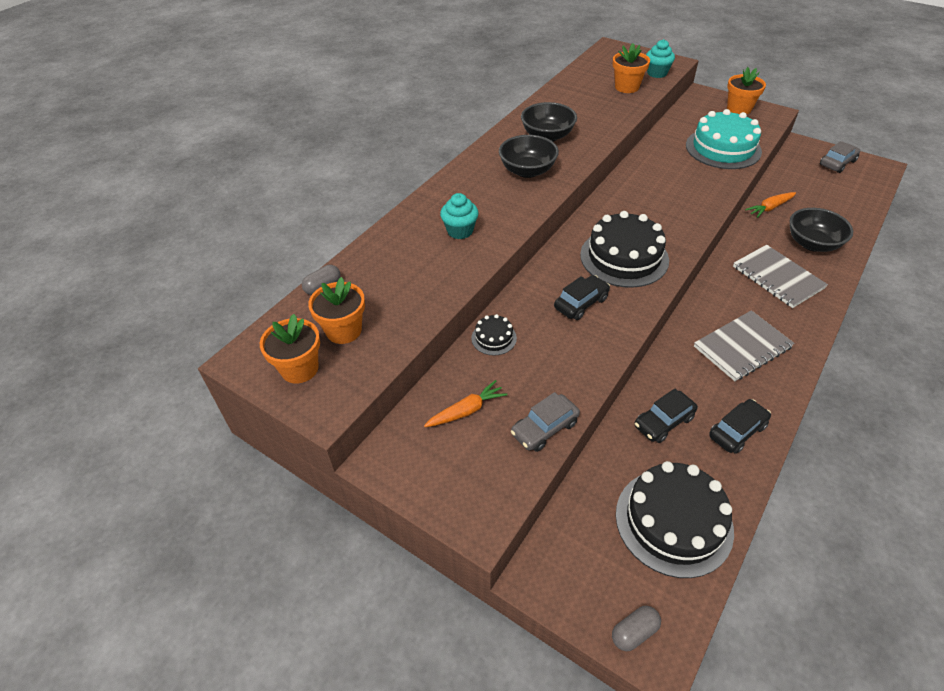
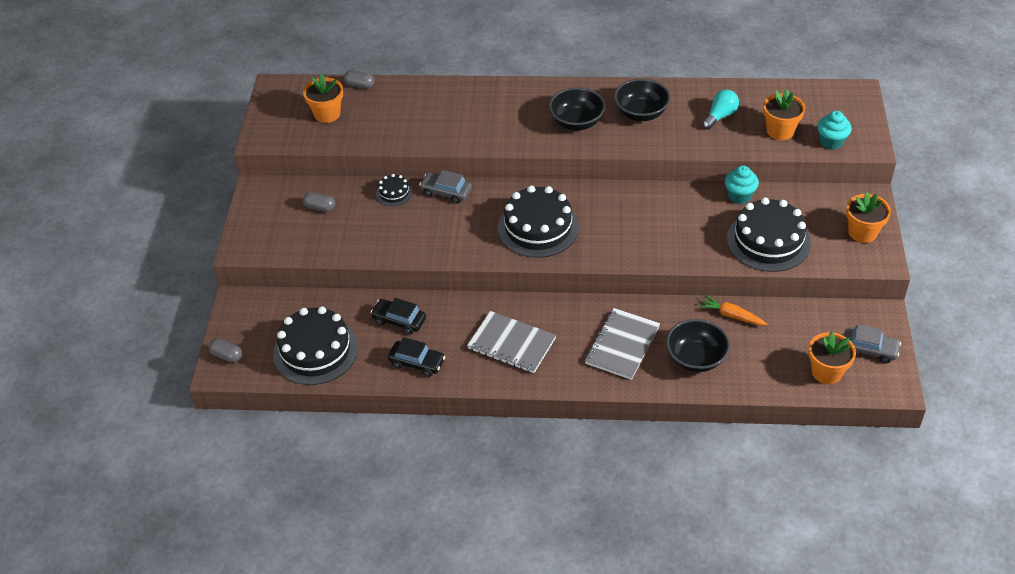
camera: 60 degrees right, 0 degrees up
(299, 369) = (283, 112): orange flower pot -> orange flower pot (826, 372)
(460, 231) = (468, 119): turquoise cupcake -> turquoise cupcake (739, 196)
(466, 411) = (320, 207): orange carrot -> grey capsule
(544, 428) = (329, 248): grey car -> grey car (446, 192)
(581, 303) = (463, 223): black car -> none
(586, 104) = (720, 116): none -> turquoise light bulb
(723, 148) = (768, 241): turquoise cake -> black cake

